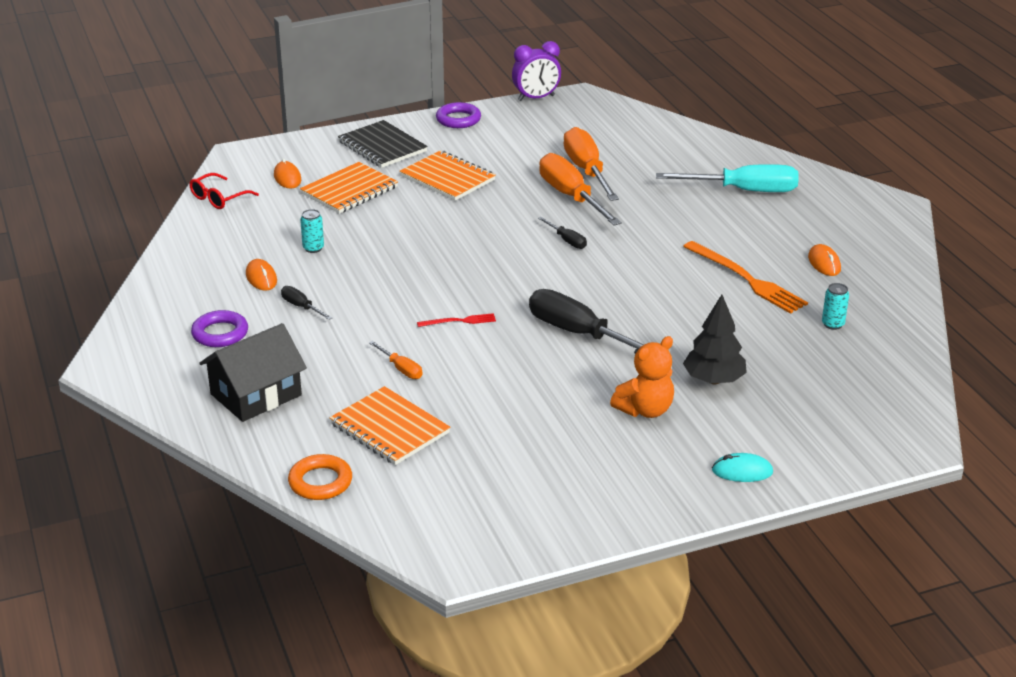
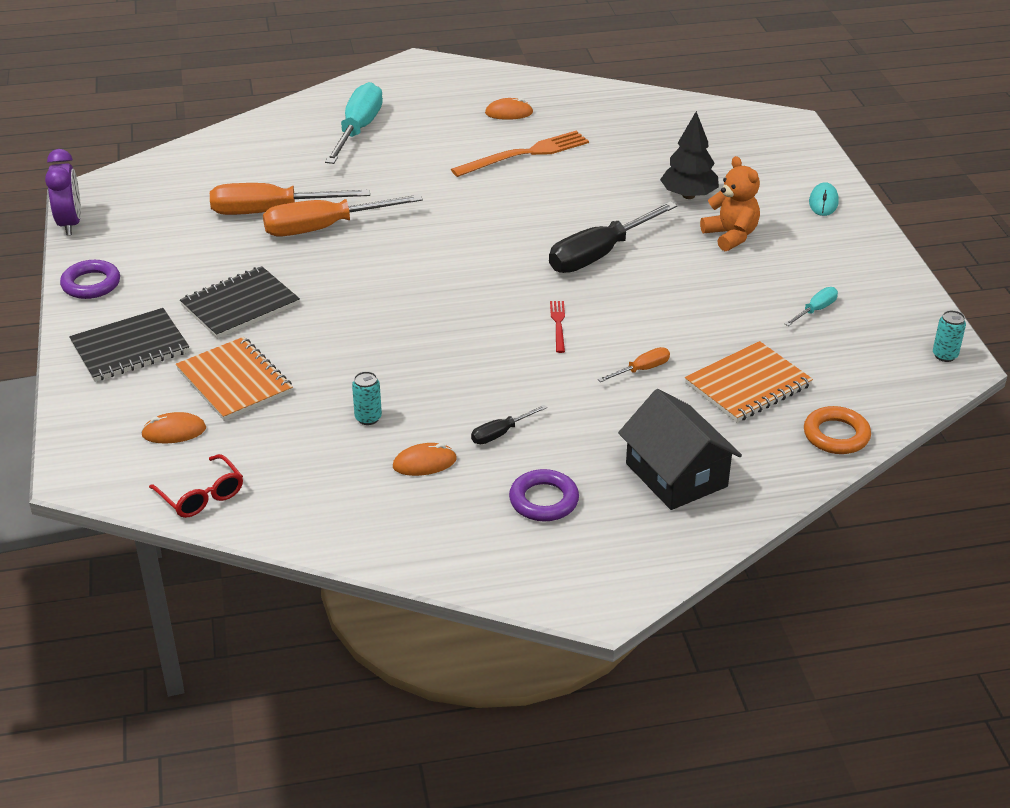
camera: 80 degrees left, 5 degrees up
(447, 178) = (240, 305): orange notebook -> black notebook
(524, 468) = (815, 310): none -> turquoise screwdriver
(567, 240) = (417, 241): black screwdriver -> none
(833, 324) = (611, 126): turquoise can -> turquoise can (944, 355)

